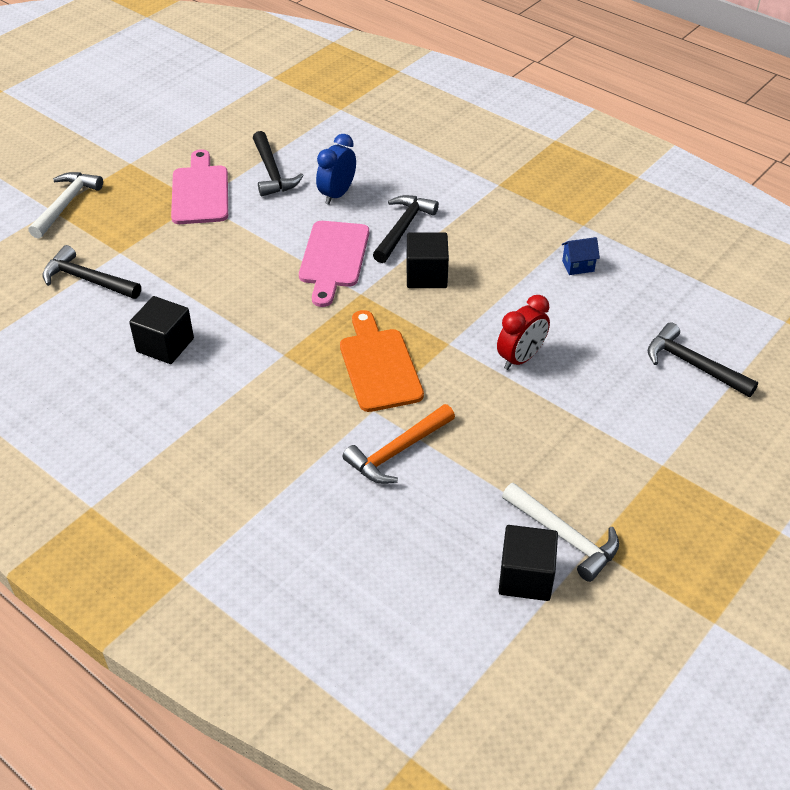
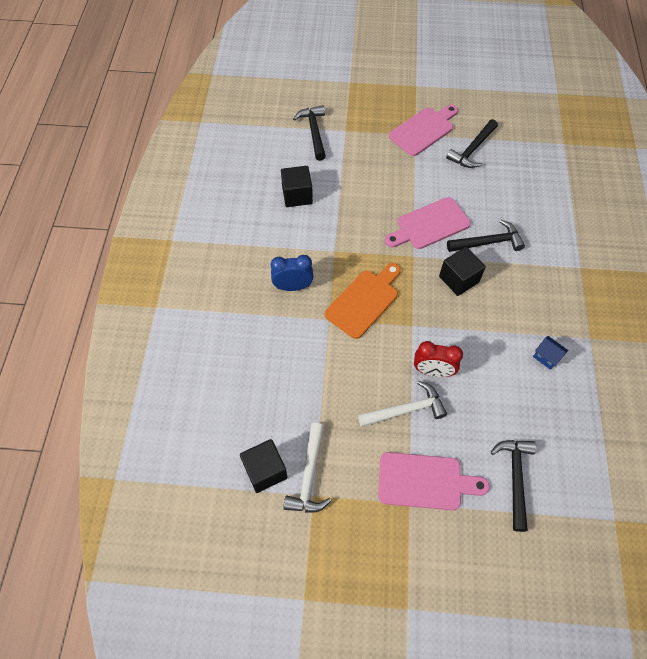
camera: 55 degrees right, 15 degrees up
(66, 204) = (359, 84): white hammer -> white hammer (406, 410)
(337, 194) = (485, 191): blue clock -> blue clock (293, 286)
(397, 452) = (307, 350): orange hammer -> none
(646, 437) = (424, 481): none -> pink cutting board

